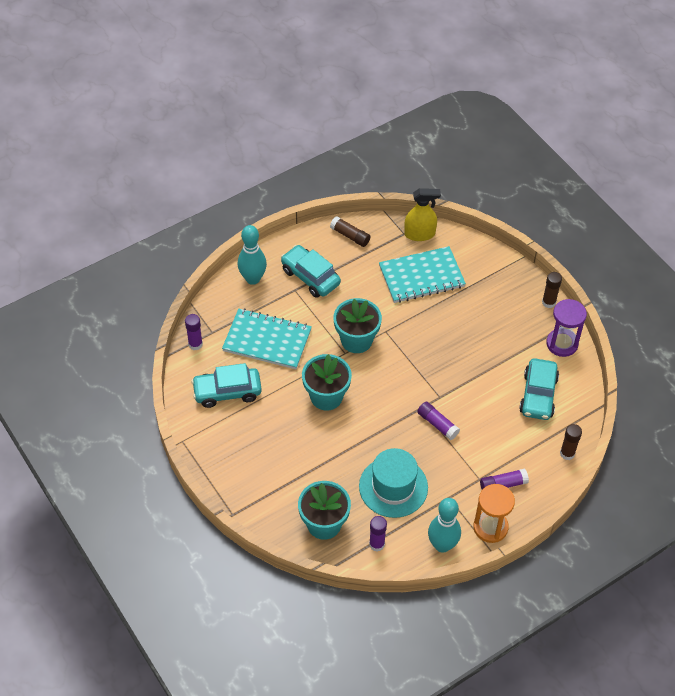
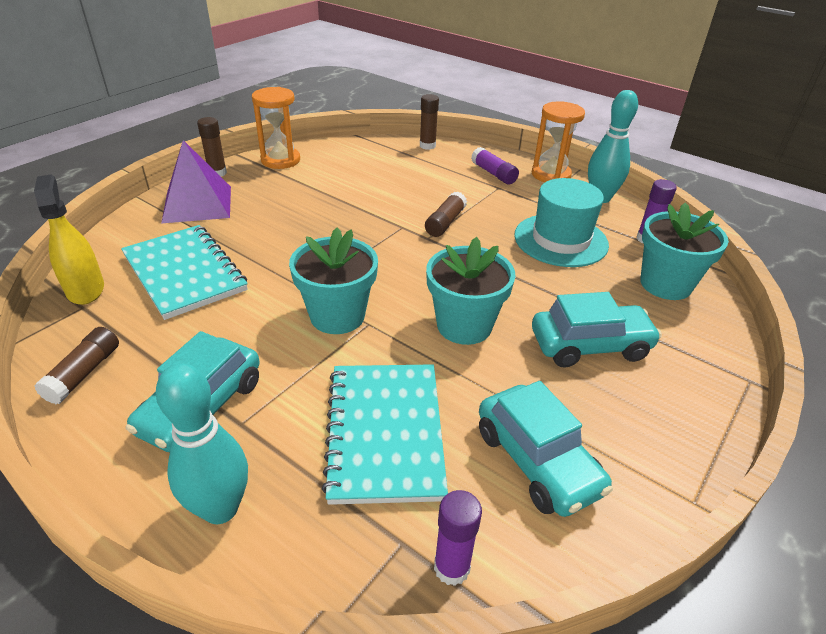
camera: 110 degrees left, 15 degrees down
(437, 424) = (445, 222): purple glue stick -> brown glue stick
(504, 288) = (197, 204): none -> purple pyramid
(538, 395) = (362, 166): turquoise car -> turquoise car (590, 345)
(562, 344) = (280, 160): purple hourglass -> orange hourglass

